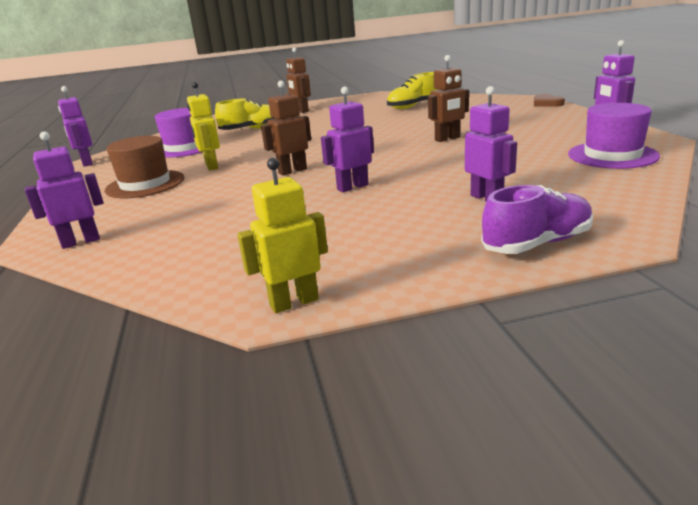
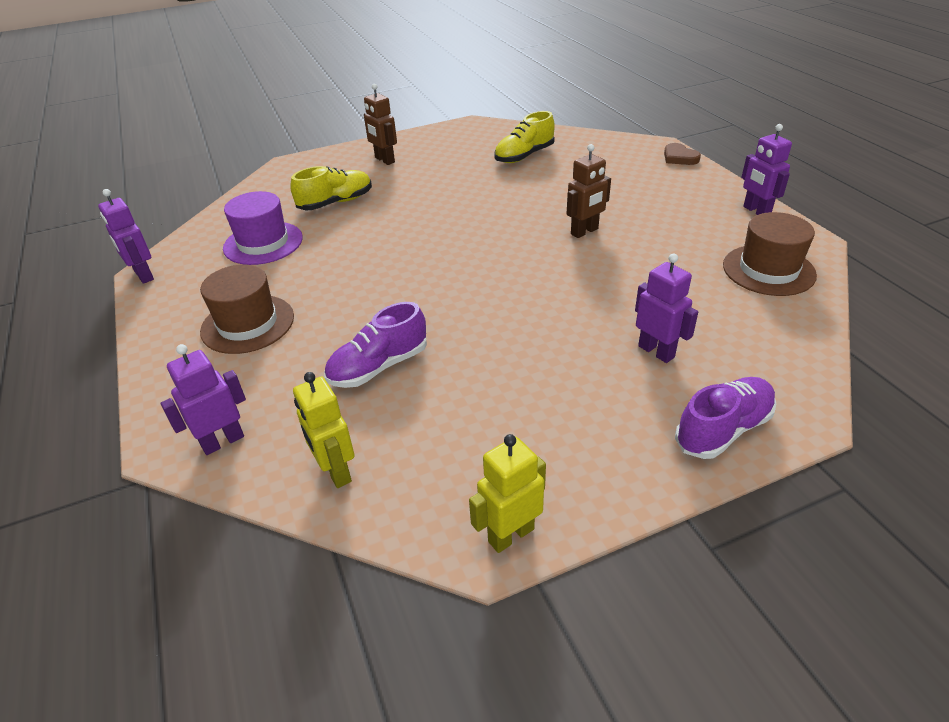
camera: 10 degrees left, 15 degrees up
(211, 166) = (316, 286): yellow robot -> yellow robot (336, 471)
(234, 205) = (378, 367): none -> purple shoe
(292, 171) = (422, 297): brown robot -> none
(352, 187) = (504, 330): purple robot -> none
(612, 155) = (768, 270): purple hat -> brown hat

